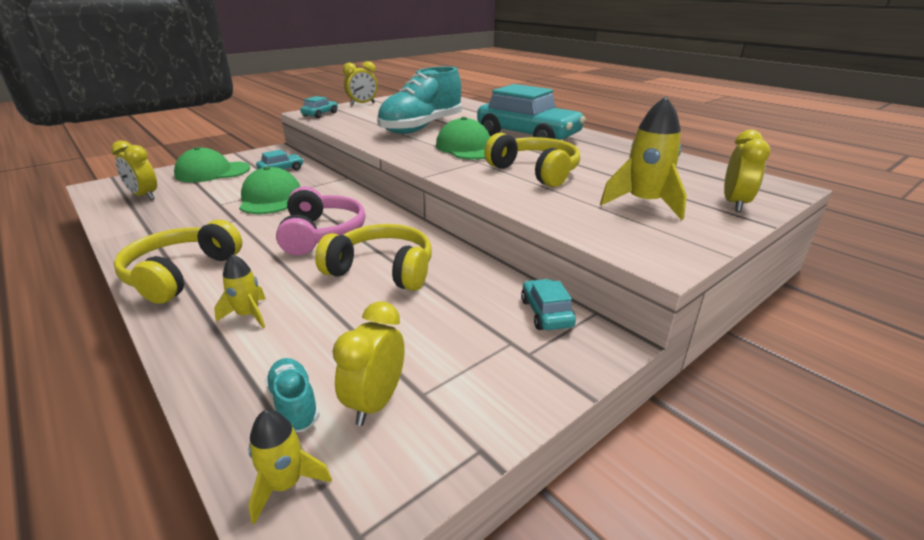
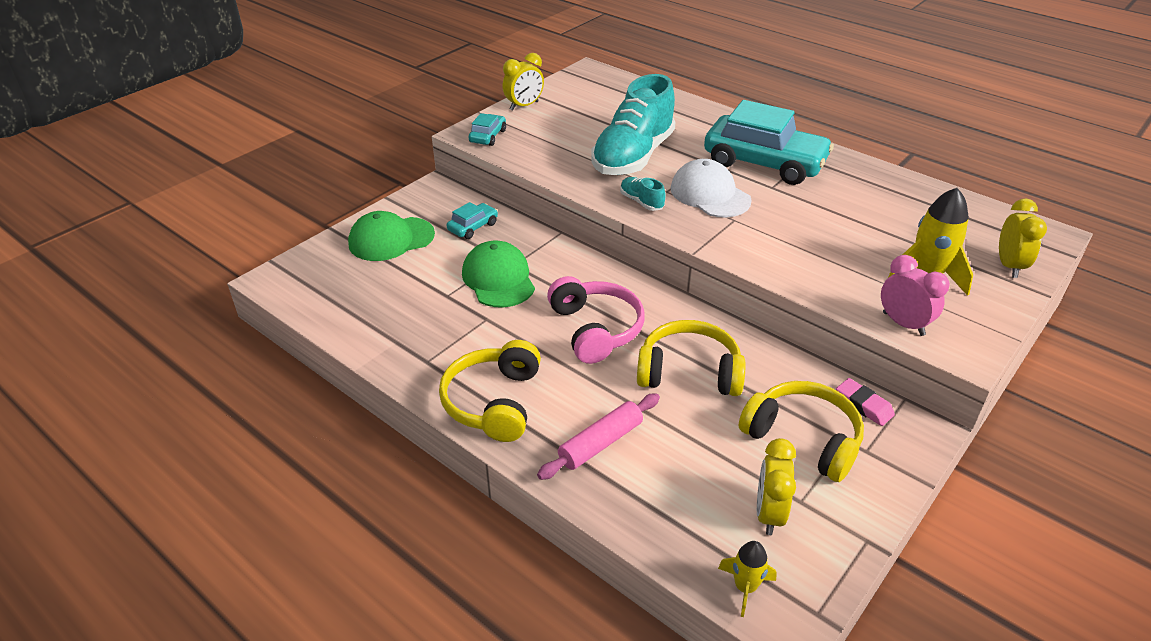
camera: 10 degrees left, 10 degrees up
(144, 196) = (346, 291): yellow clock -> none
(248, 315) = (601, 443): yellow rocket -> pink rolling pin
(294, 404) = (706, 525): turquoise shoe -> turquoise shoe (641, 202)
(468, 148) = (710, 194): green cap -> white cap
(535, 172) = (803, 233): yellow headphones -> yellow headphones (803, 439)
(546, 313) = (863, 405): turquoise car -> pink eraser
(601, 234) = (903, 324): none -> pink clock

